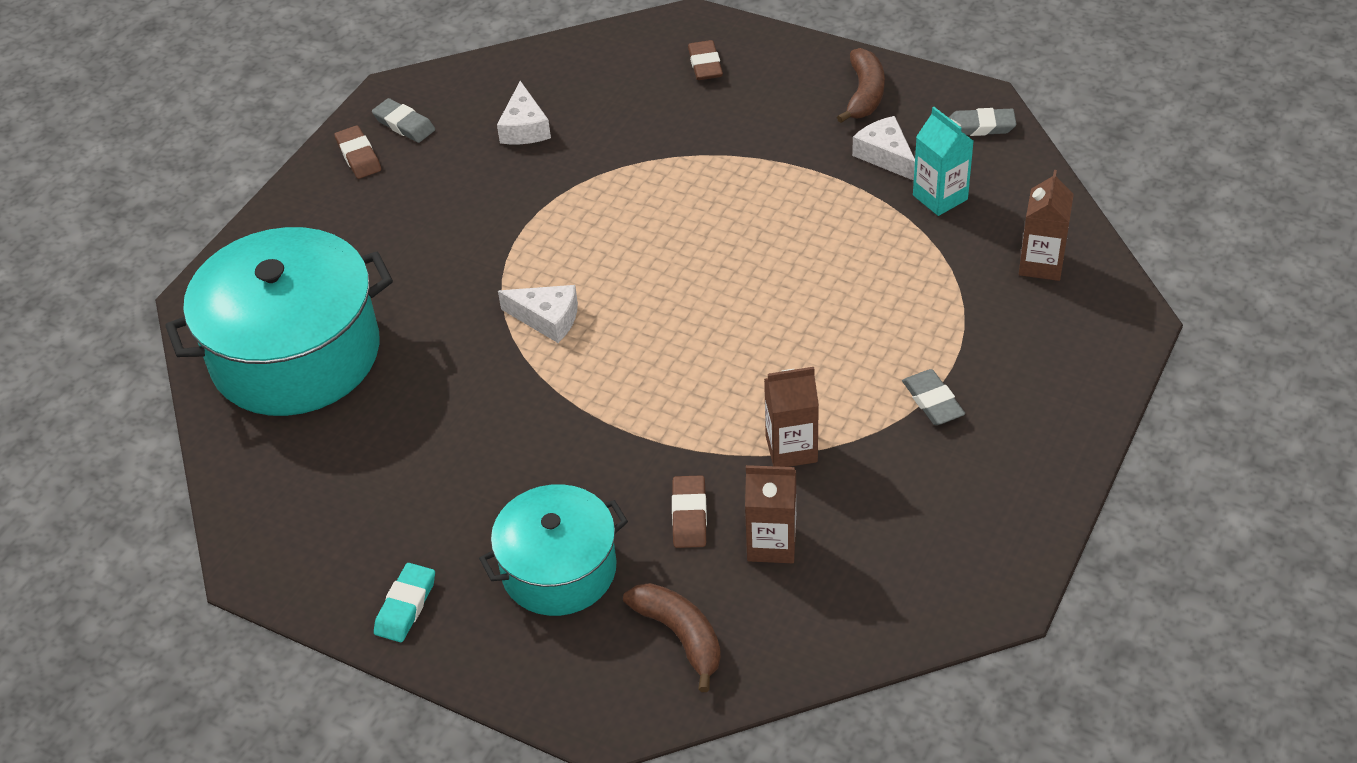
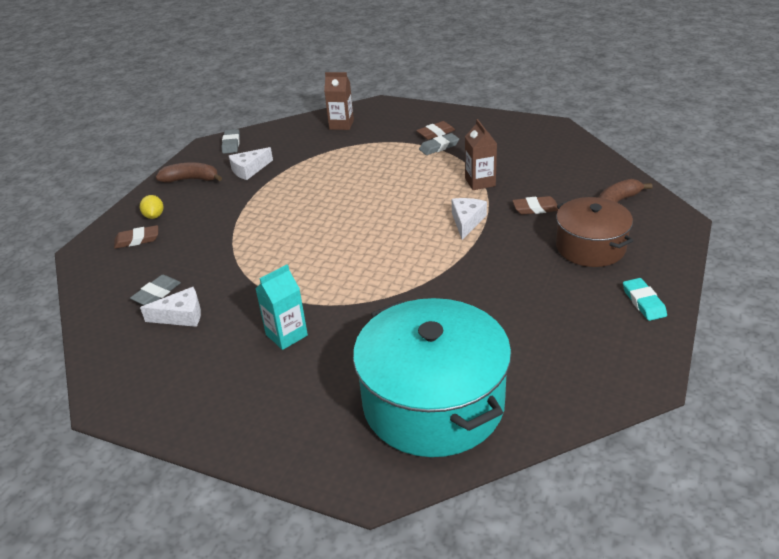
camera: 95 degrees left, 10 degrees down
(358, 156) = (191, 410): brown eraser -> brown eraser (435, 133)
(404, 124) = (155, 387): grey eraser -> grey eraser (157, 293)
(405, 606) = (643, 302): turquoise eraser -> turquoise eraser turned 60 degrees clockwise
(547, 318) = (387, 278): white cheese -> white cheese (466, 221)
(559, 569) = (590, 247): turquoise pot -> brown pot
(763, 71) = (154, 216): none -> yellow lemon
(771, 544) = (545, 183): brown carton -> none
(940, 197) = (287, 152): turquoise carton -> turquoise carton (286, 335)

